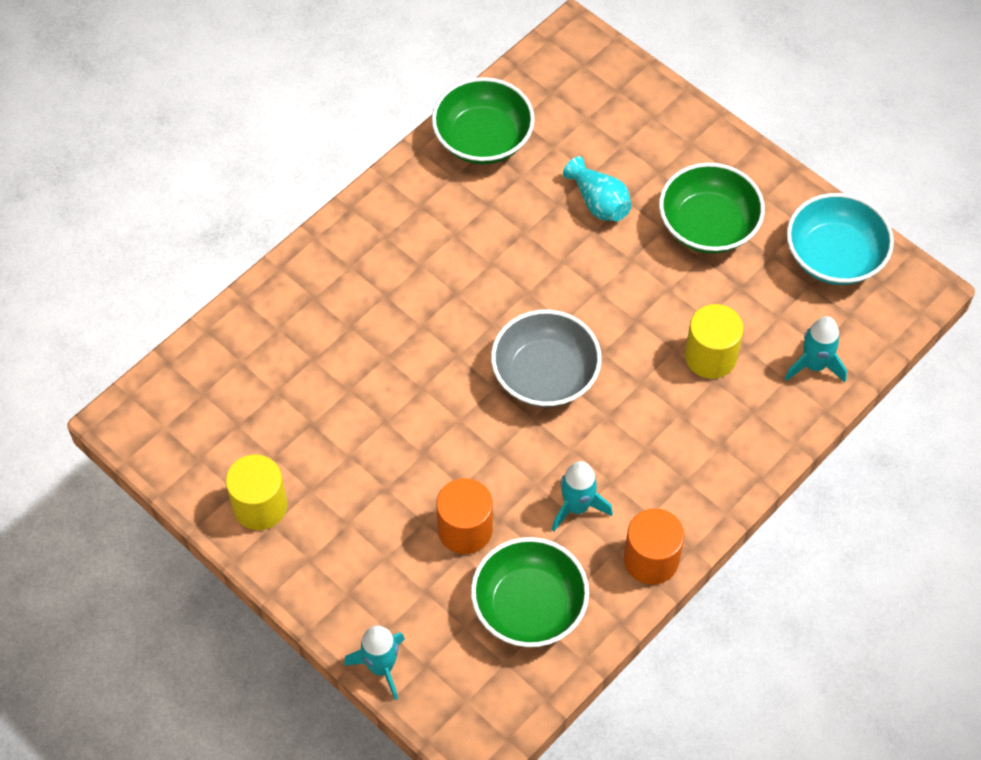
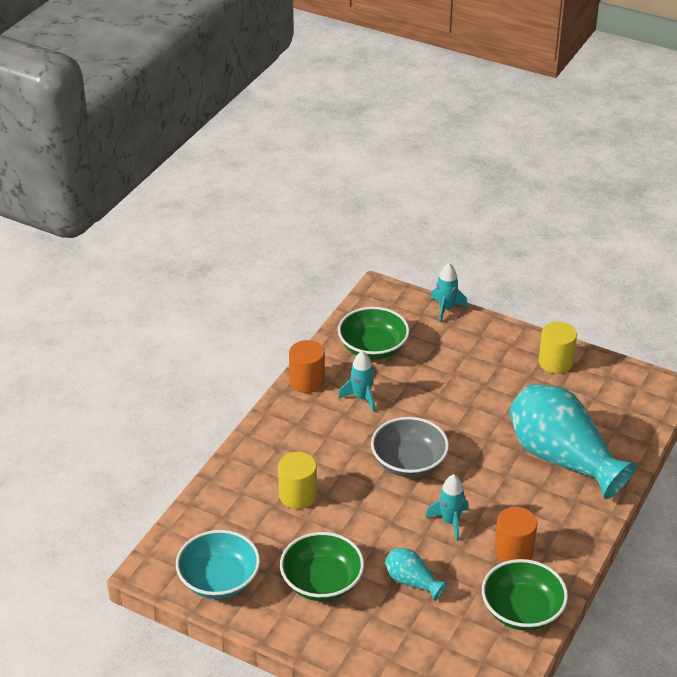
camera: 165 degrees right, 20 degrees down
(335, 333) = (562, 458): none -> turquoise vase
(465, 529) = (426, 374): orange cylinder -> orange cylinder (513, 551)
(814, 365) = (223, 505): turquoise rocket -> turquoise rocket (450, 522)

